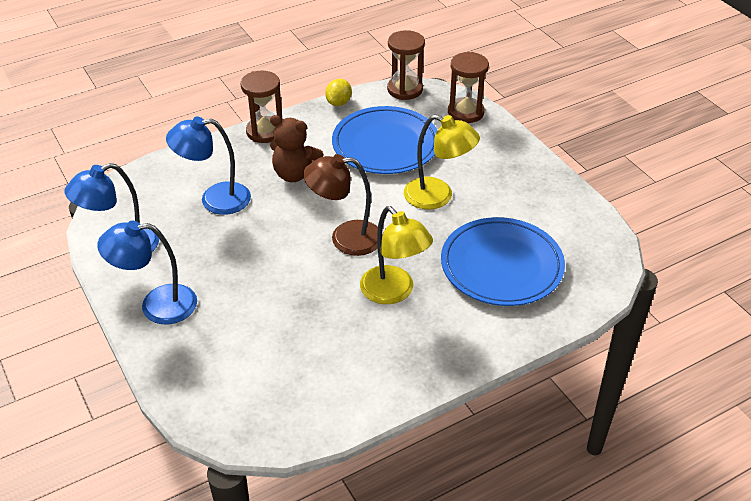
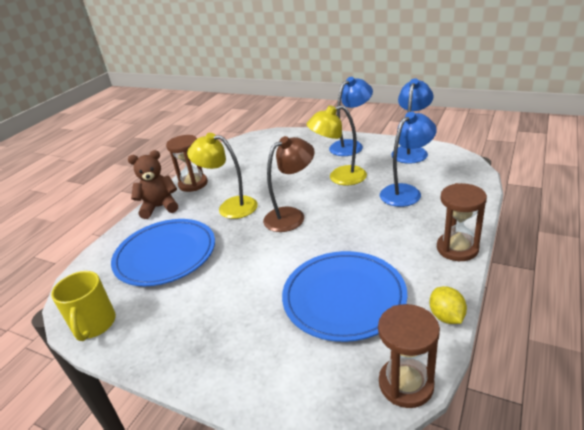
camera: 150 degrees right, 10 degrees down
(295, 174) = (381, 232): brown teddy bear -> brown teddy bear (160, 207)
(438, 197) = (251, 277): yellow lamp -> yellow lamp (339, 177)
(465, 112) = (302, 394): brown hourglass -> brown hourglass (193, 184)
(593, 226) = (94, 325): none -> yellow mug

